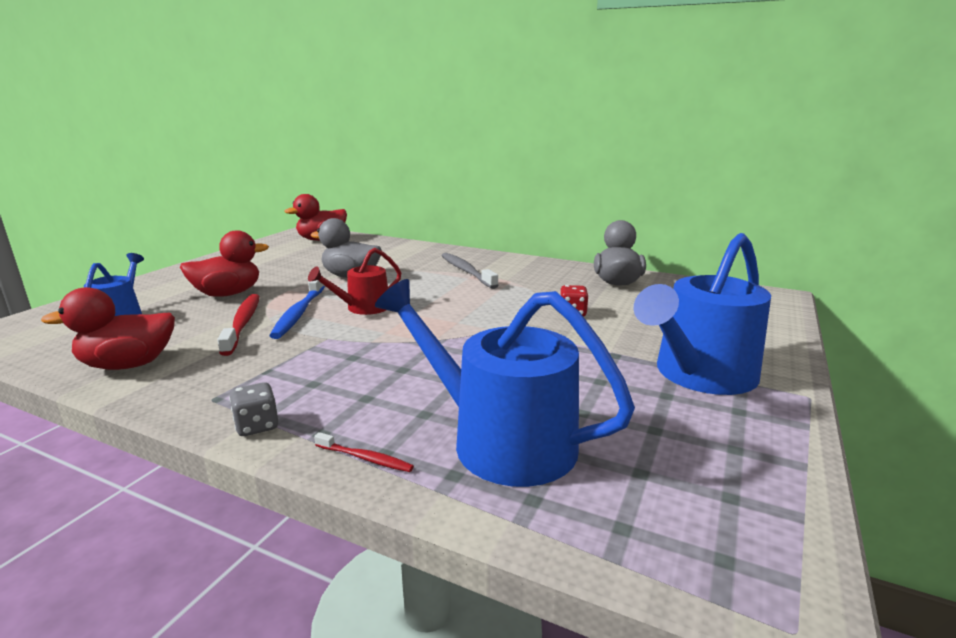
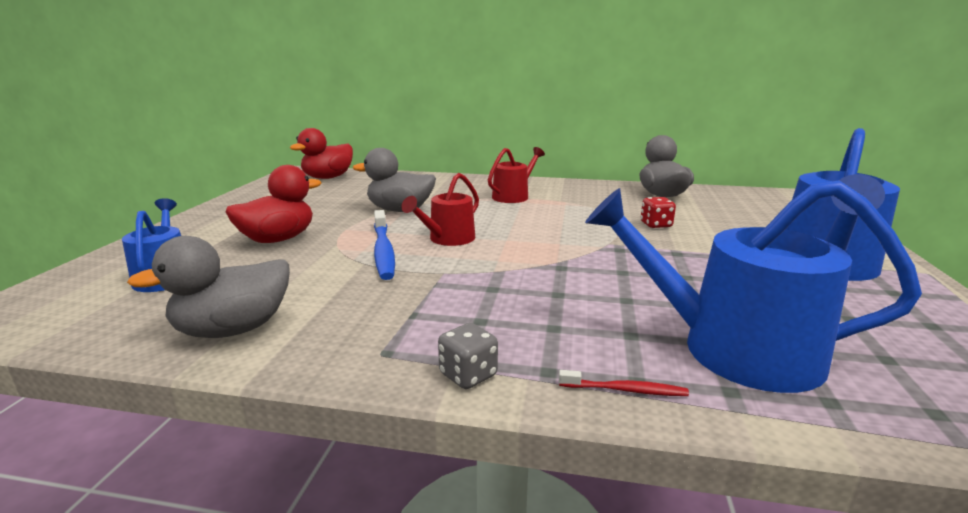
camera: 15 degrees left, 0 degrees up
(128, 365) = (233, 329): red duck -> grey duck
(243, 323) = (330, 268): red toothbrush -> none
(466, 271) = (513, 196): grey toothbrush -> red watering can

